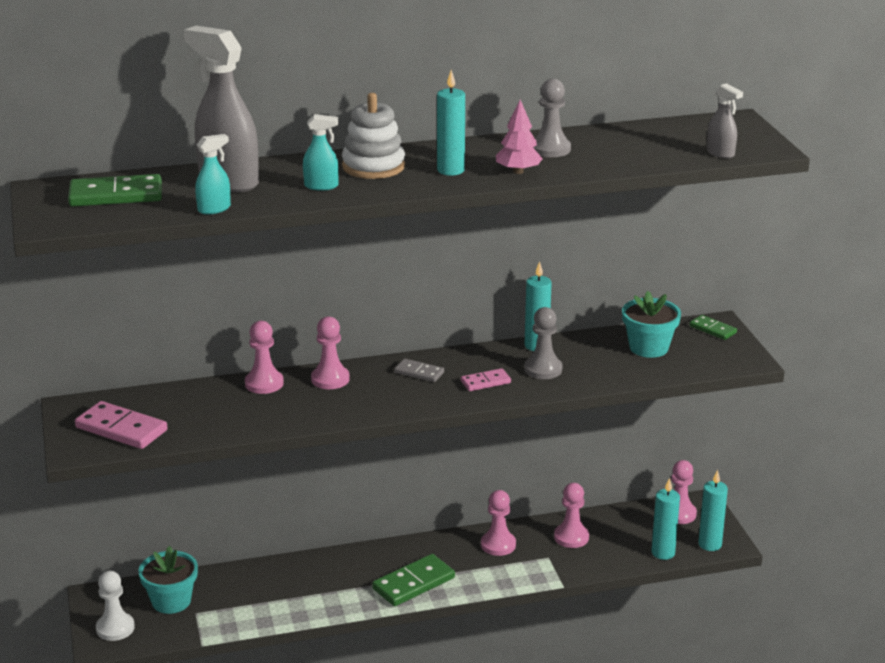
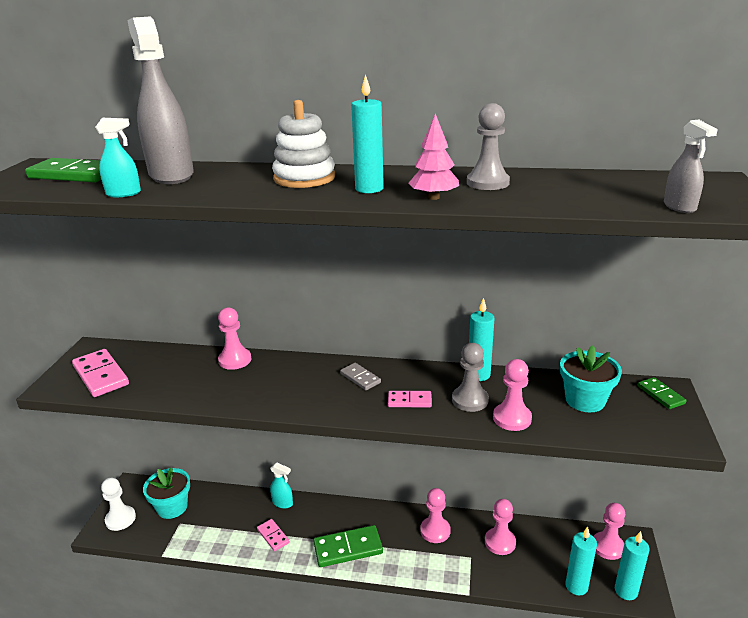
camera: 25 degrees right, 0 degrees up
(320, 595) = (273, 536): none -> pink domino
(321, 186) = (237, 187): turquoise spray bottle -> turquoise spray bottle (282, 503)
(330, 379) = (286, 368): pink pawn -> pink pawn (512, 418)

